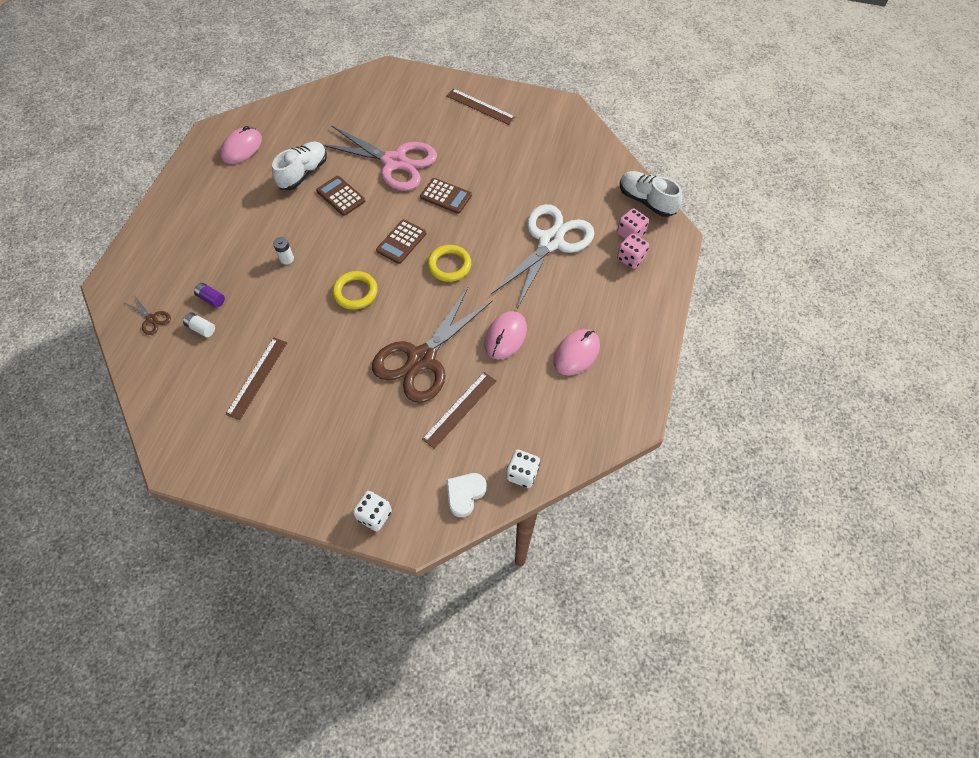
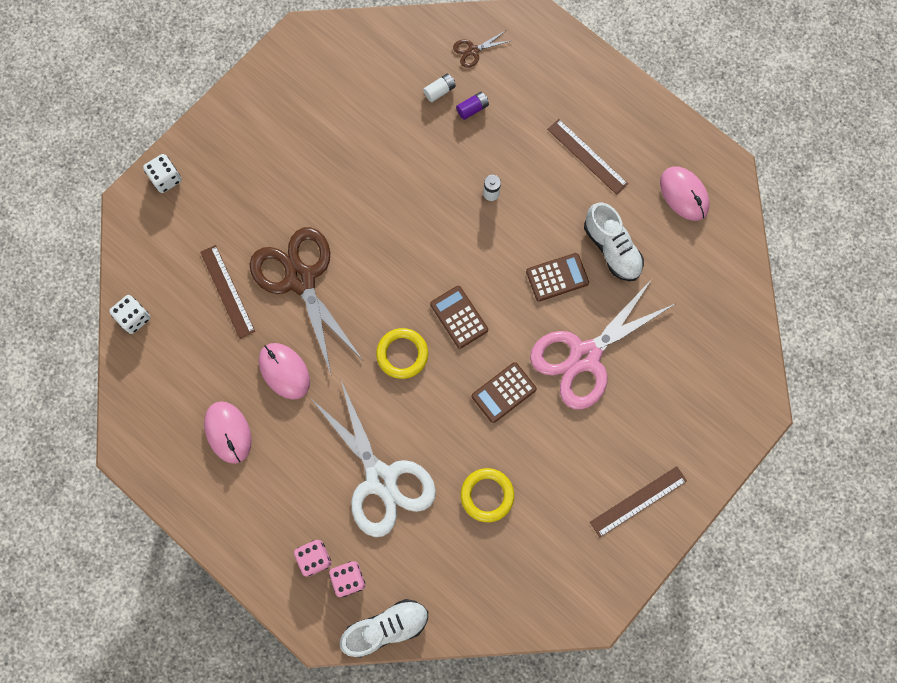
camera: 115 degrees right, 15 degrees up
(257, 377) = (356, 125): brown ruler -> brown ruler (587, 156)
(355, 292) = (413, 246): yellow ring -> yellow ring (487, 495)
(465, 494) = (143, 260): white heart -> none

